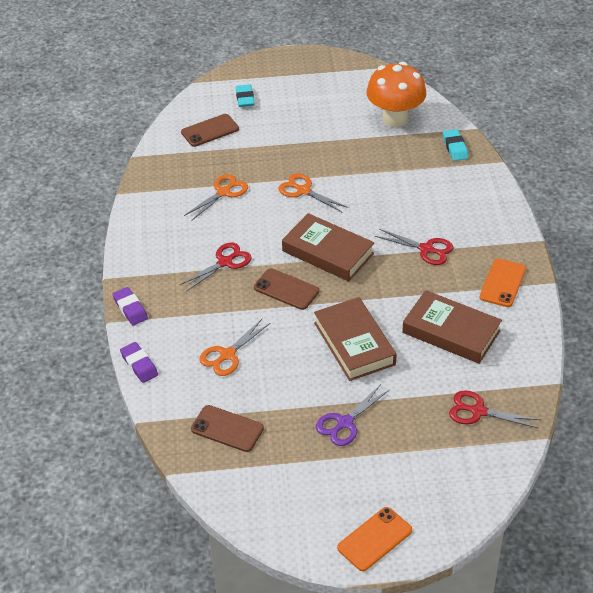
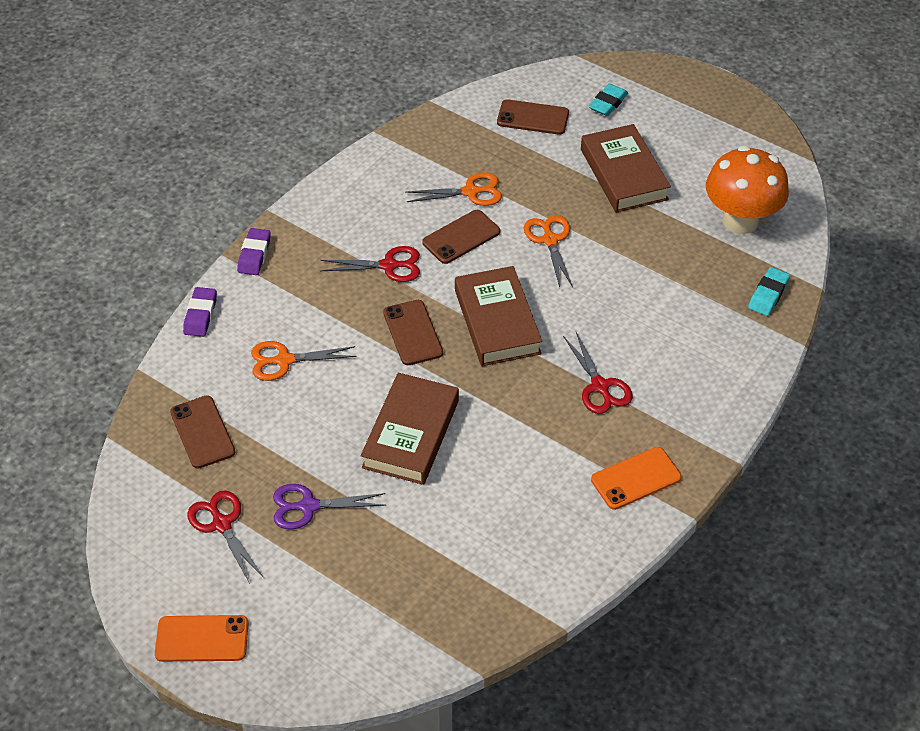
camera: 40 degrees right, 5 degrees up
(249, 220) = (461, 237): none -> brown phone
(451, 332) = (519, 491): brown book -> brown book (623, 174)
(478, 411) = (445, 593): red scissors -> red scissors (222, 524)

